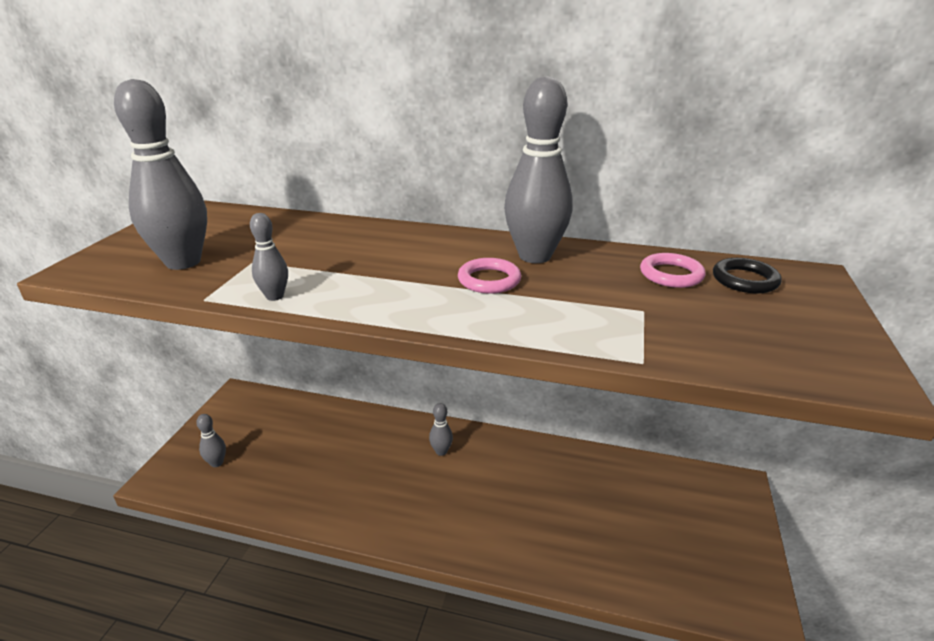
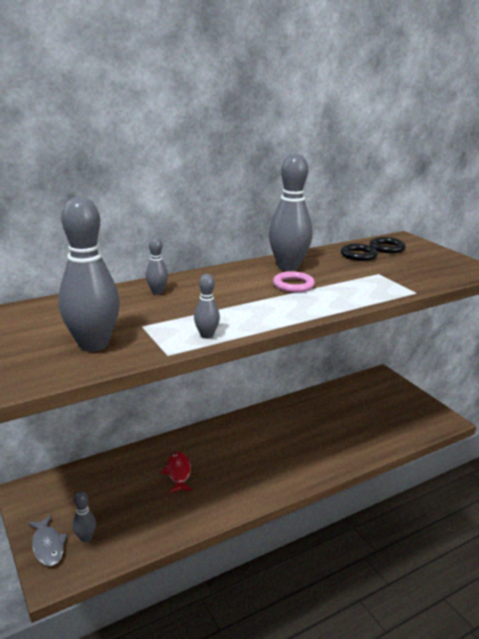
camera: 45 degrees left, 5 degrees down
(189, 450) = (48, 546): none -> grey fish
(353, 454) = (178, 472): none -> red fish
(441, 451) = (229, 439): grey bowling pin -> grey bowling pin (157, 292)
(671, 275) = (358, 255): pink ring -> black ring

